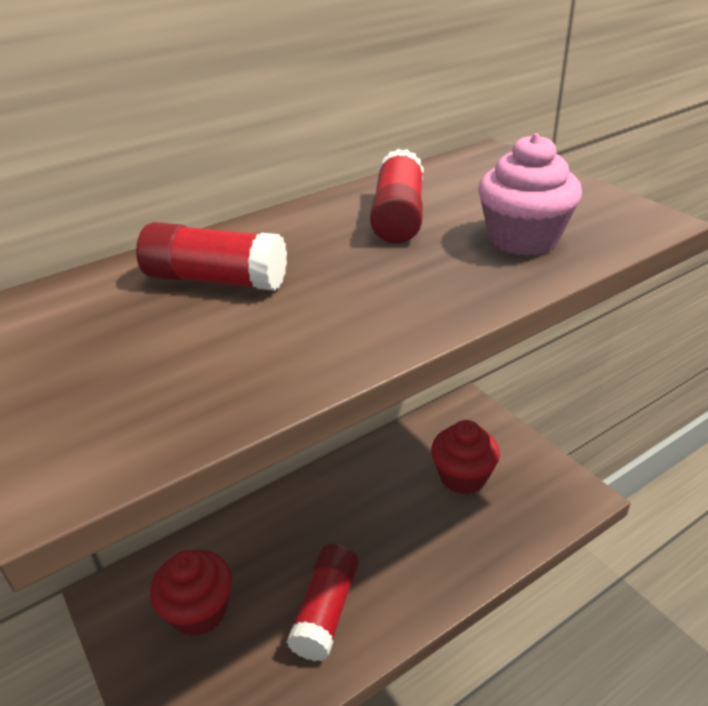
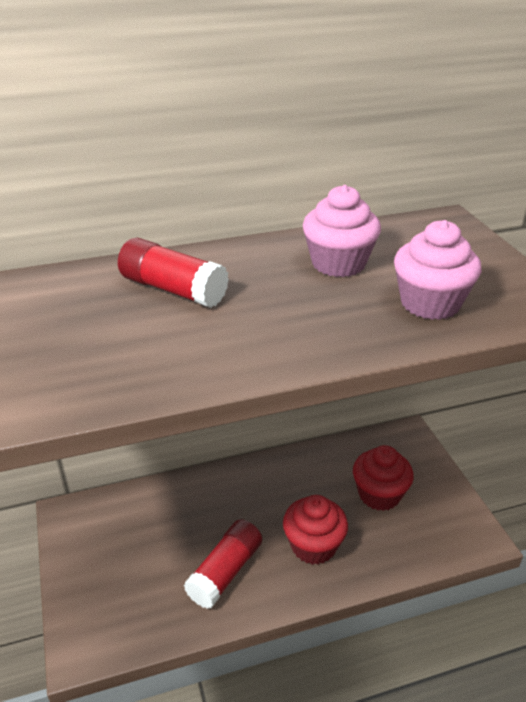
camera: 15 degrees right, 0 degrees up
(199, 610) = (129, 544): red cupcake -> red cupcake (313, 546)
(398, 216) = (338, 263): red glue stick -> pink cupcake

